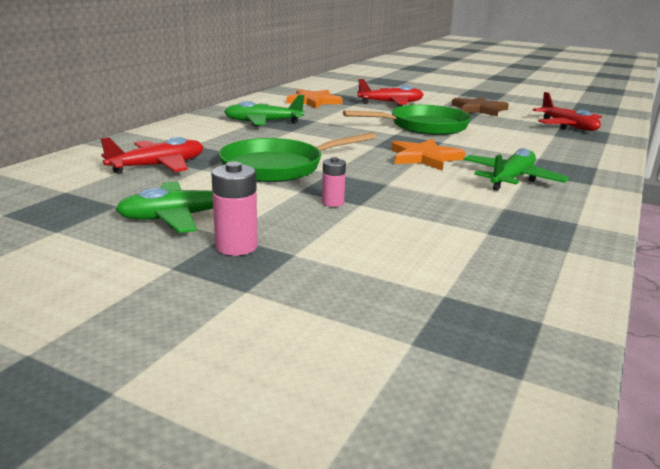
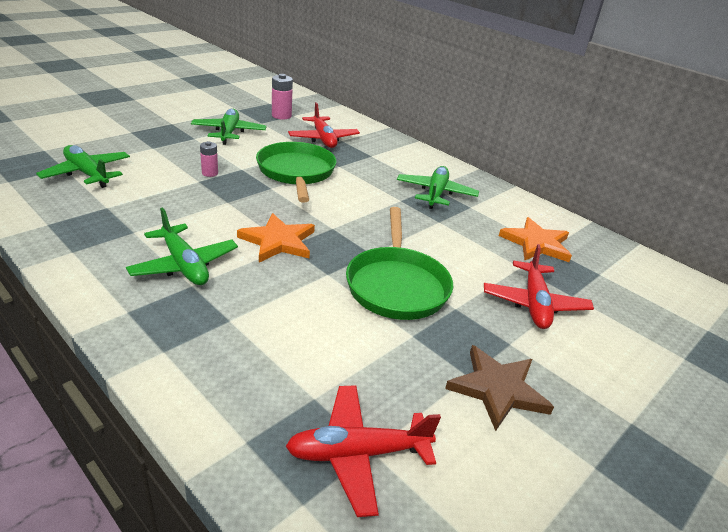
camera: 105 degrees right, 10 degrees up
(236, 247) = (177, 137): pink battery -> pink battery (281, 116)
(435, 271) = (87, 174): none -> green plane

